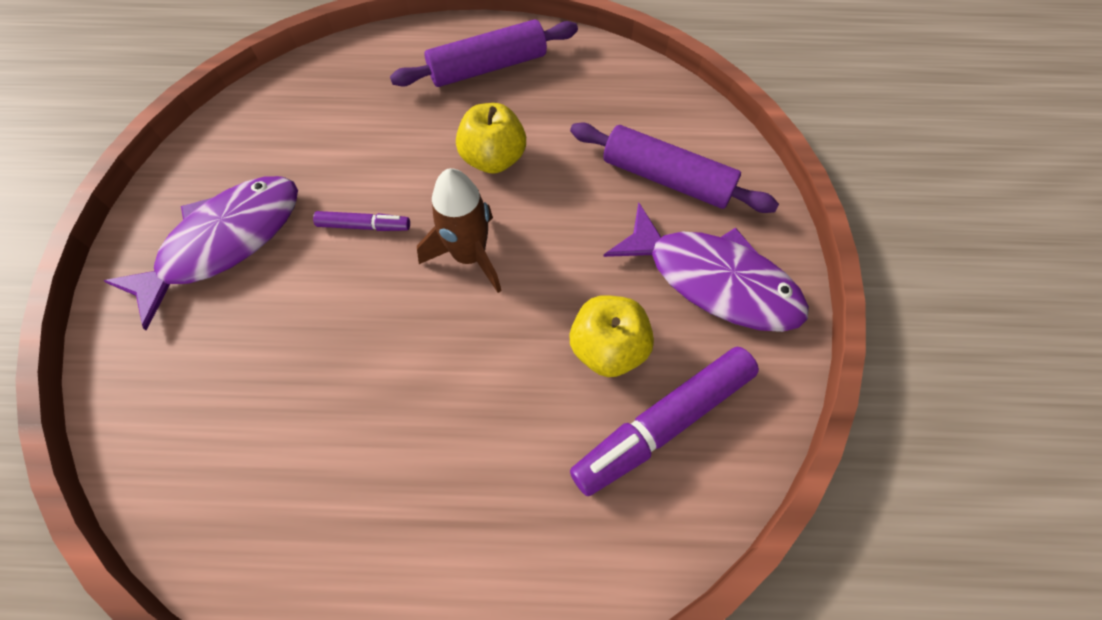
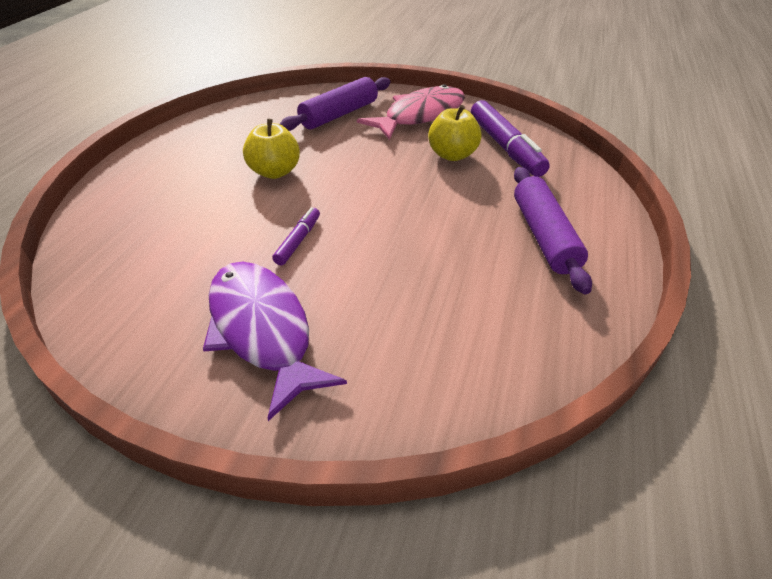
camera: 75 degrees left, 20 degrees down
(469, 256) = (357, 194): brown rocket -> none
(488, 67) = (178, 161): purple rolling pin -> purple rolling pin (544, 236)
(713, 281) = (420, 115): purple fish -> pink fish

